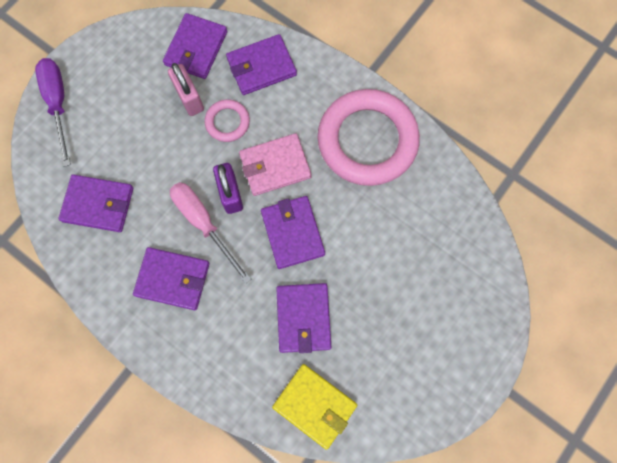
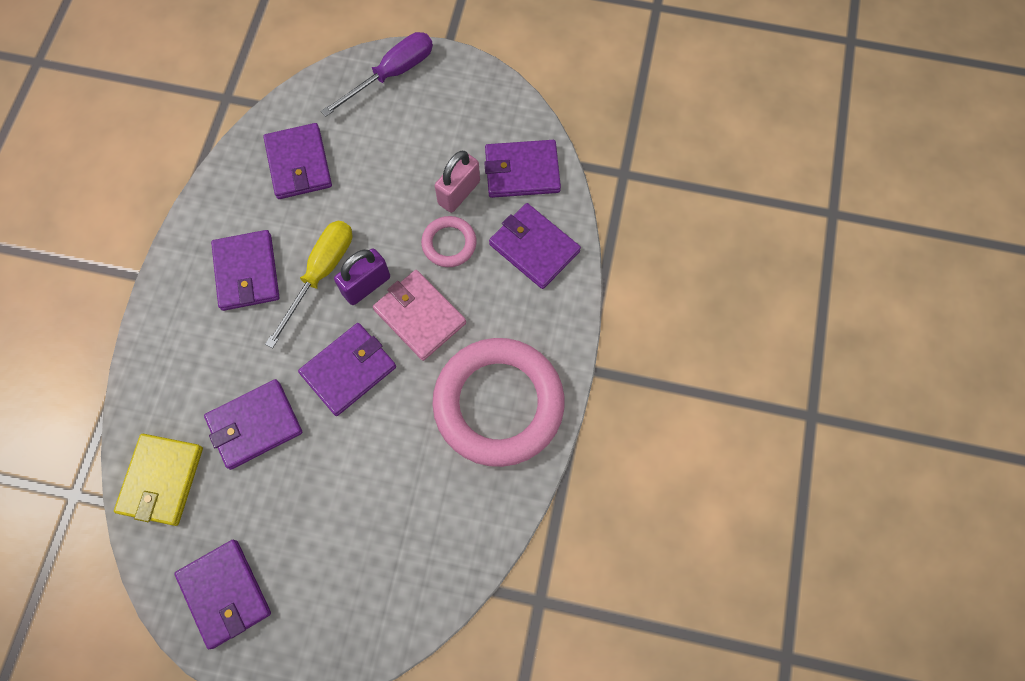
camera: 65 degrees right, 5 degrees down
(204, 224) = (320, 274): pink screwdriver -> yellow screwdriver
(423, 386) = (225, 594): none -> purple wallet

